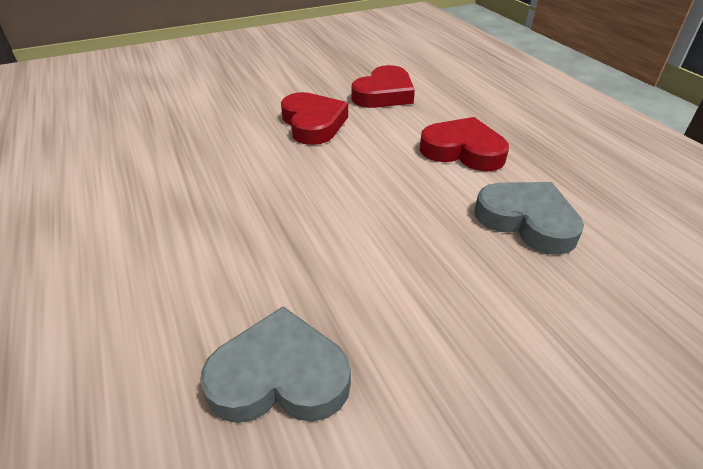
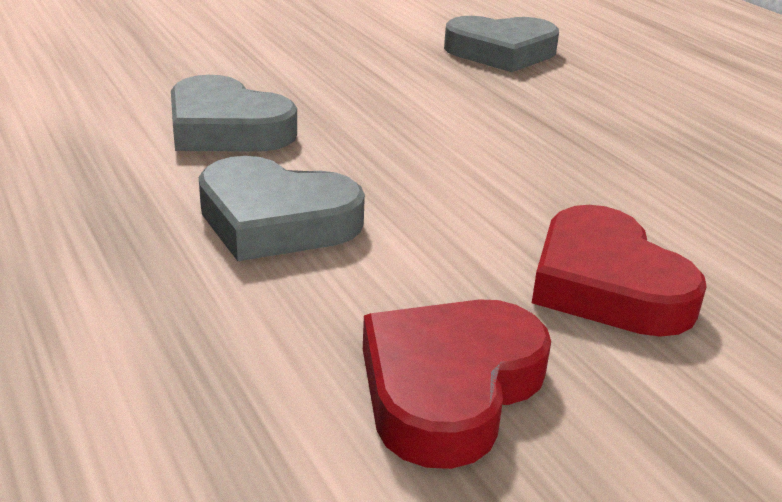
camera: 175 degrees right, 10 degrees down
(463, 151) = (275, 220): red heart -> grey heart

